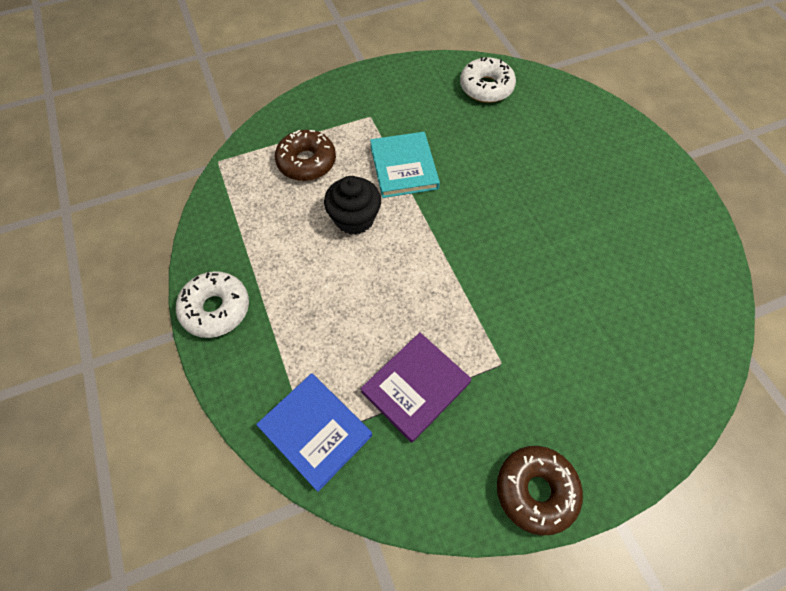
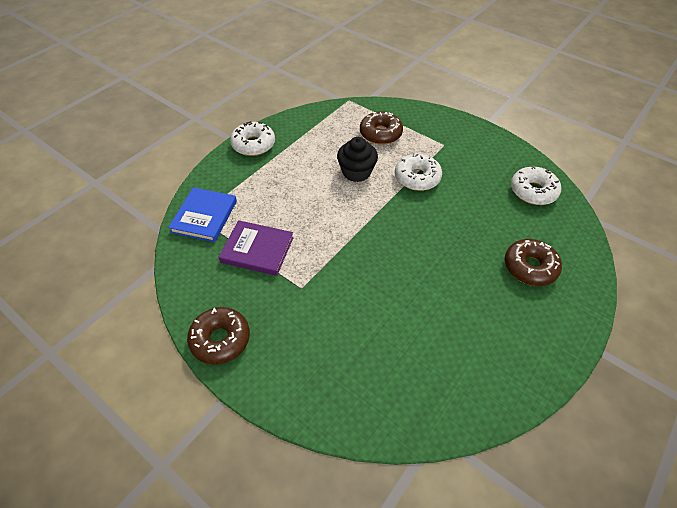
camera: 60 degrees right, 10 degrees down
(403, 167) = (417, 178): turquoise book -> white donut
(578, 147) = (530, 267): none -> brown donut

